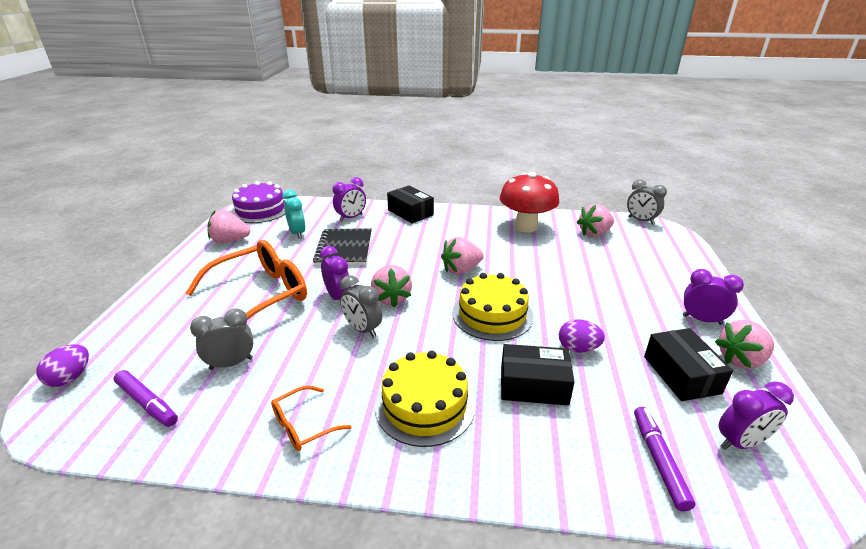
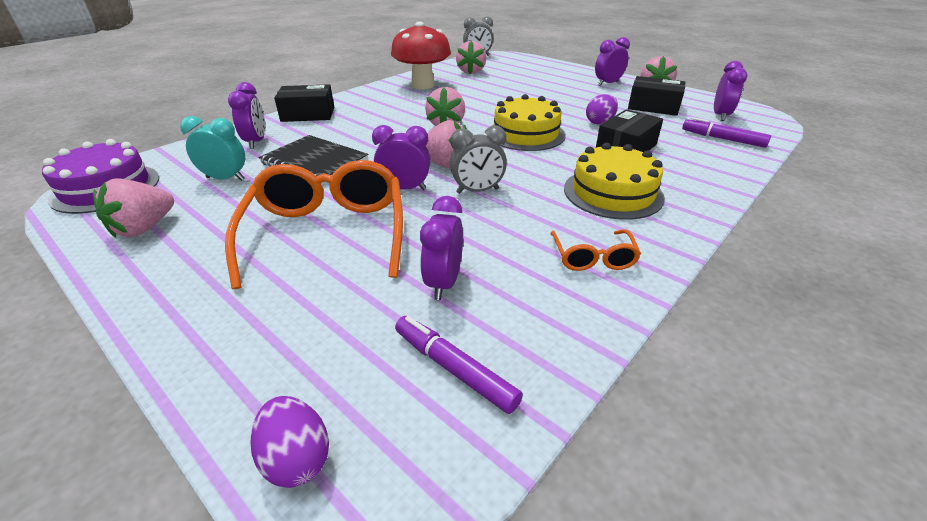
camera: 55 degrees left, 5 degrees up
(147, 403) = (454, 369): purple marker -> purple marker turned 120 degrees counterclockwise
(231, 363) = (443, 283): grey clock -> purple clock

